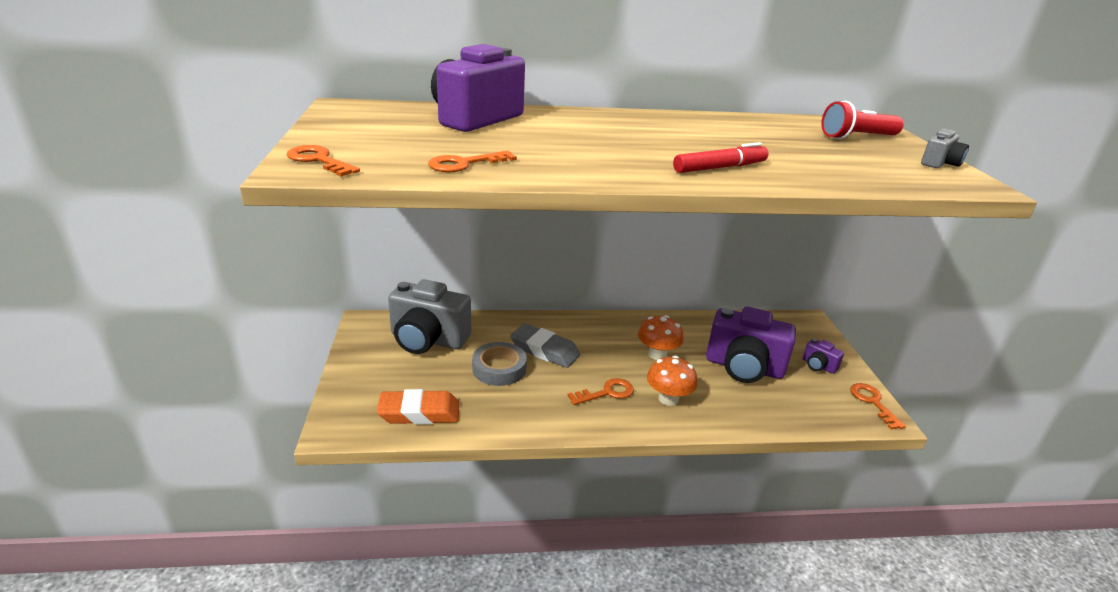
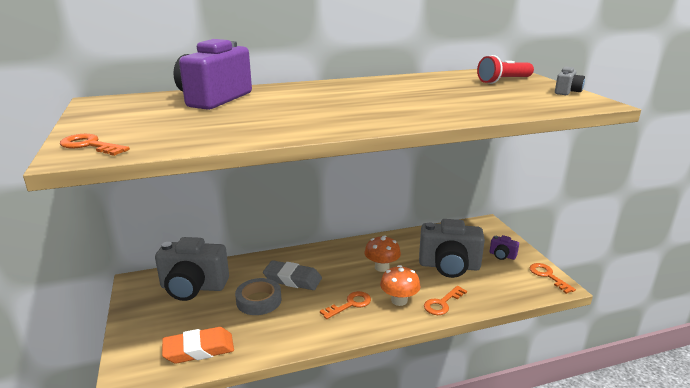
camera: 10 degrees left, 5 degrees down
(464, 164) = (217, 133): orange key -> orange key (442, 303)
(720, 168) = (417, 112): red marker -> none
(744, 367) = (449, 266): purple camera -> grey camera

